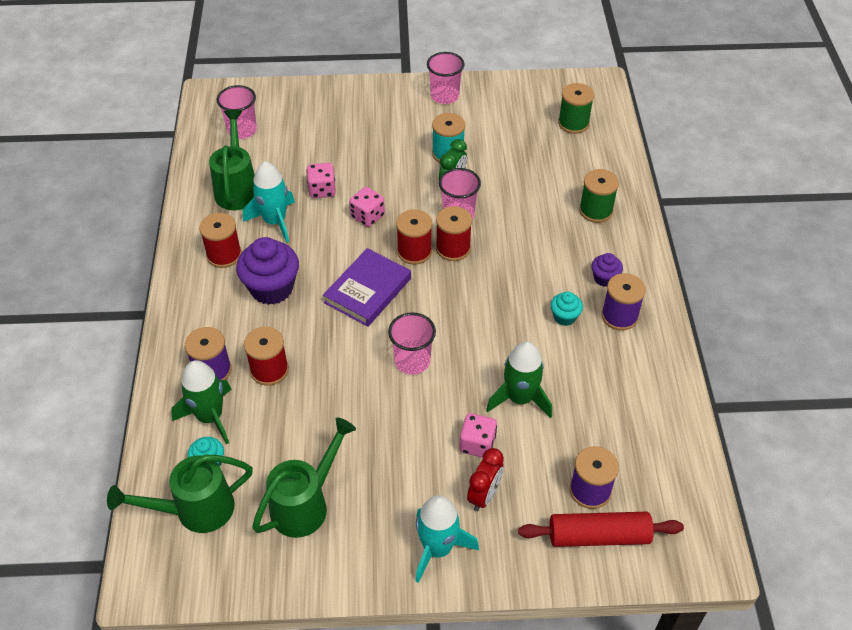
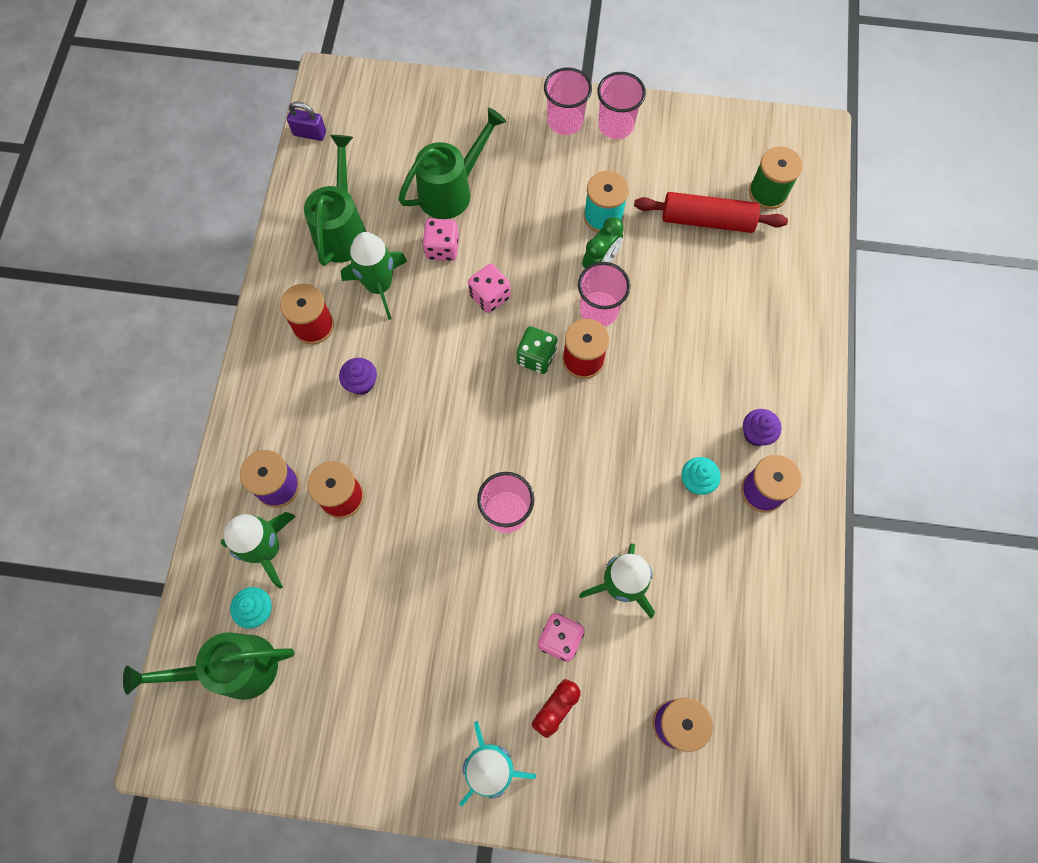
camera: 10 degrees right, 20 degrees up
(199, 129) = (309, 133): none -> purple padlock
(242, 130) = (360, 142): pink cup -> pink cup (565, 121)
(271, 288) = (361, 383): purple cupcake -> purple cupcake, size x0.51
(275, 221) = (379, 286): turquoise rocket -> green rocket
(305, 504) = (354, 683): green watering can -> green watering can (451, 191)
(367, 290) = (472, 404): purple book -> none
(414, 251) = (536, 357): red spool -> green dice
(595, 210) = (767, 331): green spool -> none
(598, 536) = (673, 785): red rolling pin -> red rolling pin (707, 220)

